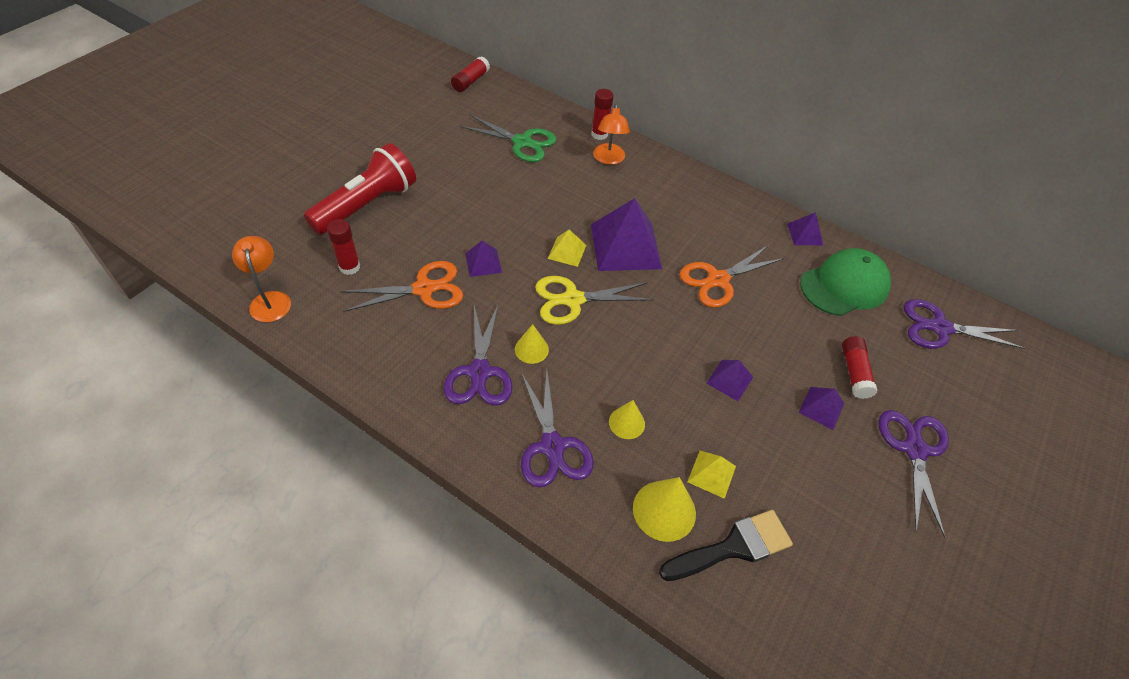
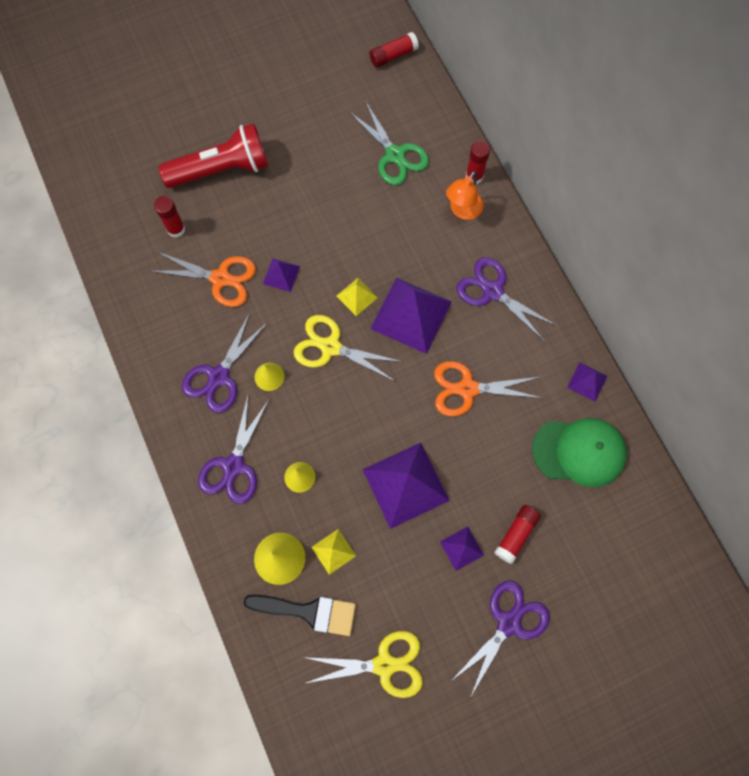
camera: 35 degrees right, 20 degrees up
(270, 300) = (104, 233): orange lamp -> none
(729, 380) = (405, 485): purple pyramid -> purple pyramid, size x2.06
(845, 555) = (384, 664): none -> yellow scissors
(940, 328) = (632, 537): purple scissors -> purple scissors (492, 291)

